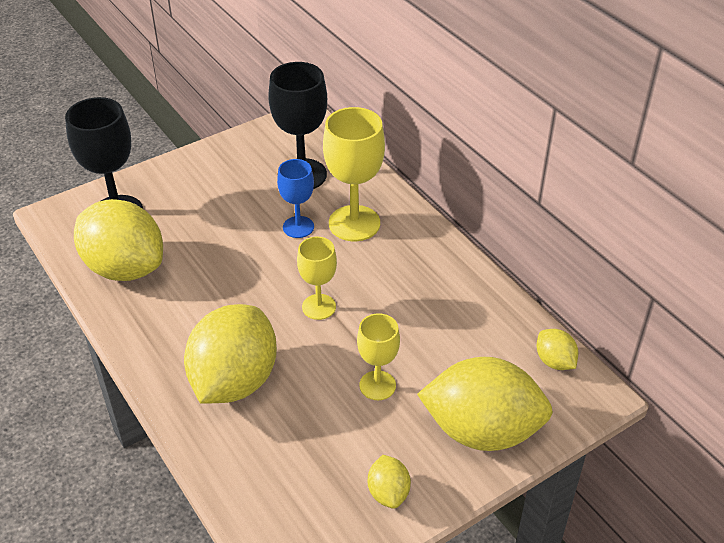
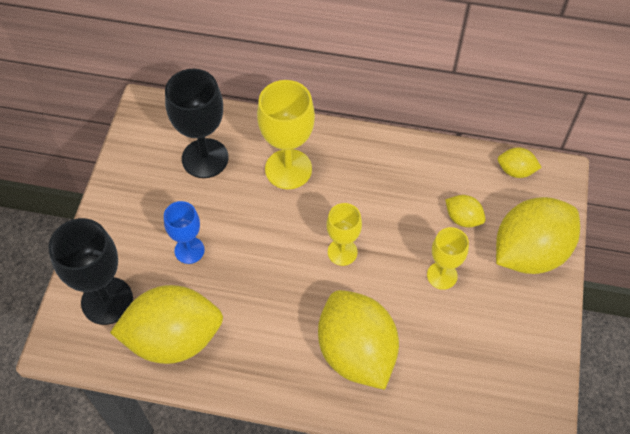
camera: 45 degrees left, 15 degrees up
(298, 227) = (254, 203): blue goblet -> blue goblet (189, 250)
(388, 493) = (528, 339): yellow lemon -> yellow lemon (463, 218)

